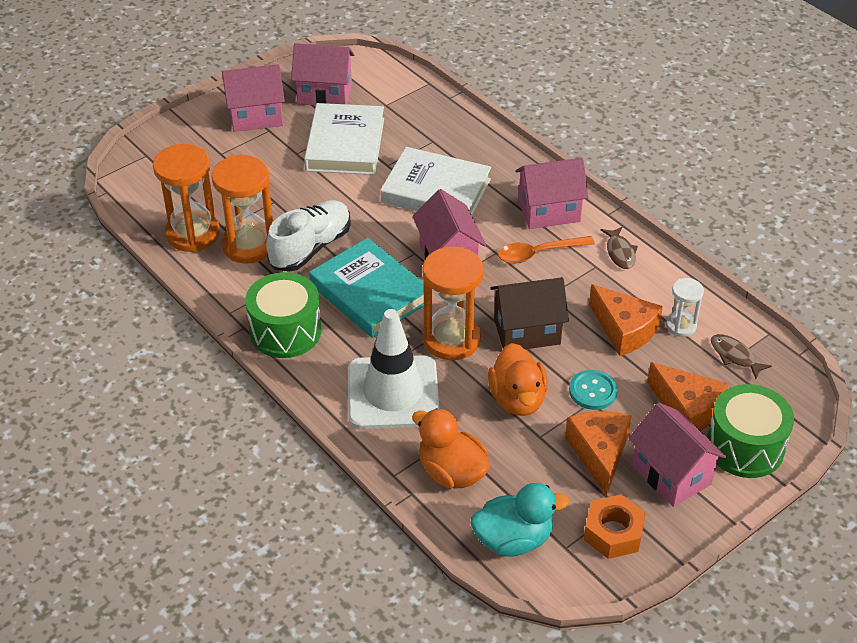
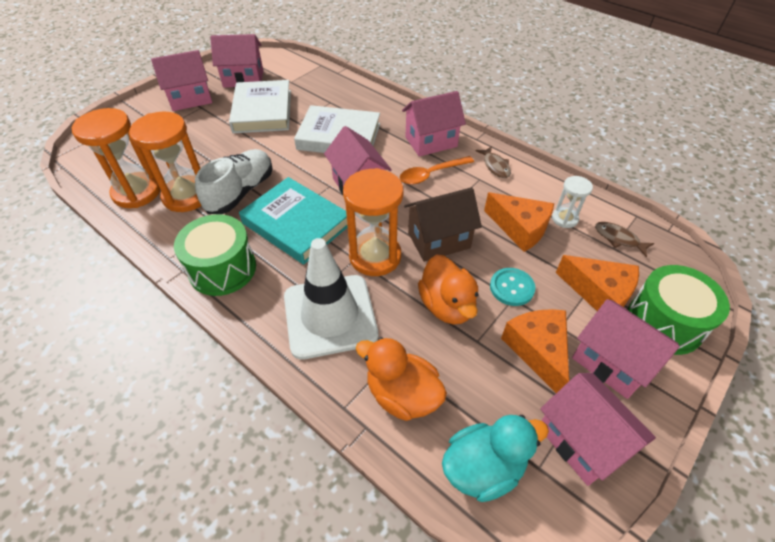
camera: 10 degrees left, 5 degrees up
(613, 533) = (581, 440): orange nut -> pink house

